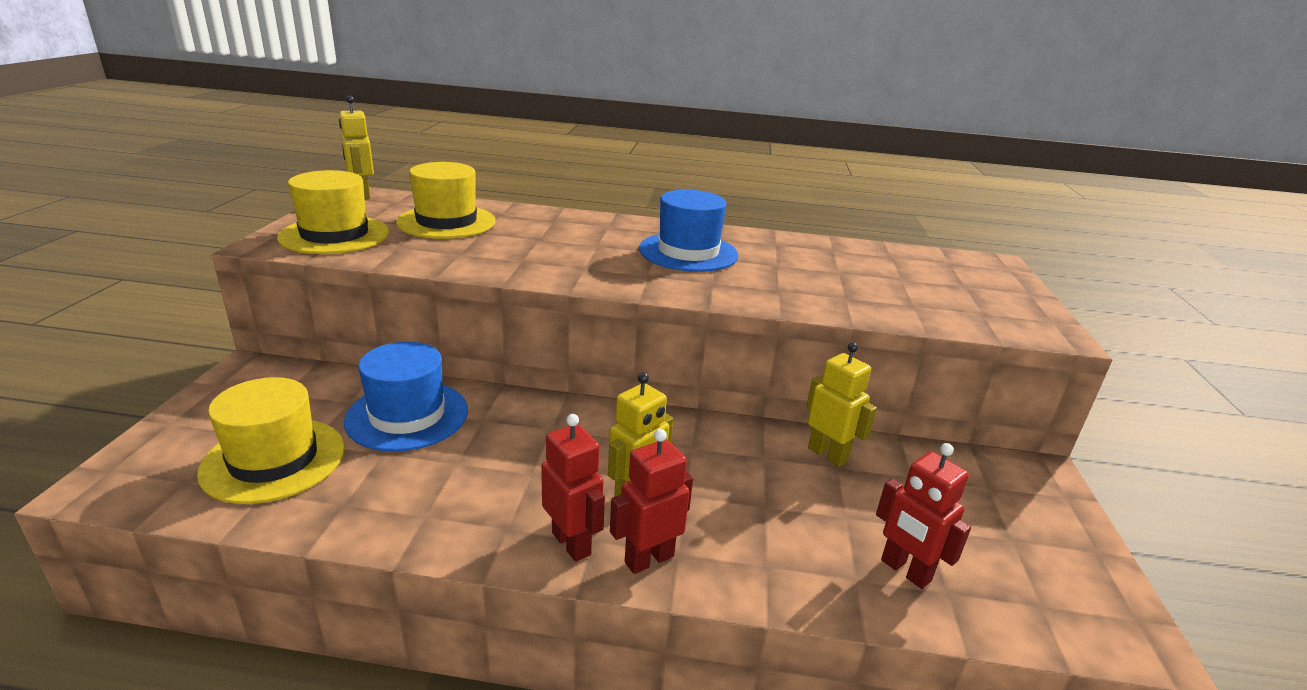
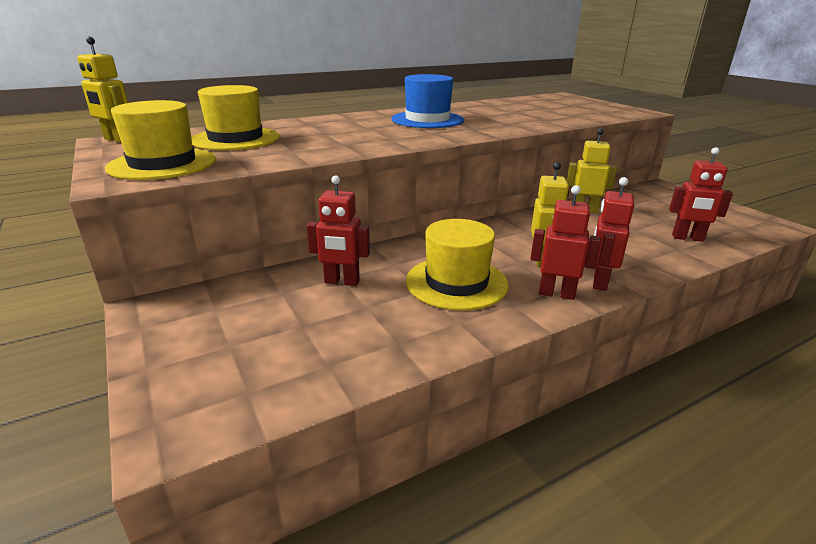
camera: 35 degrees left, 0 degrees up
(274, 460) = (295, 345): yellow hat -> yellow hat (456, 282)
(407, 415) = (342, 282): blue hat -> red robot

